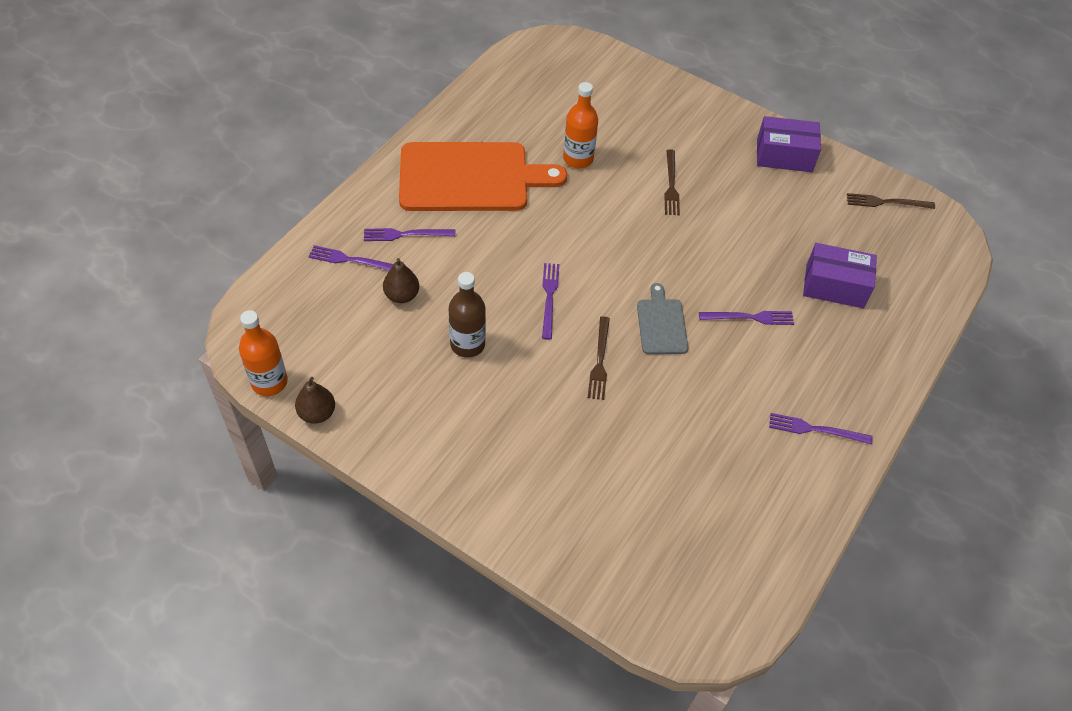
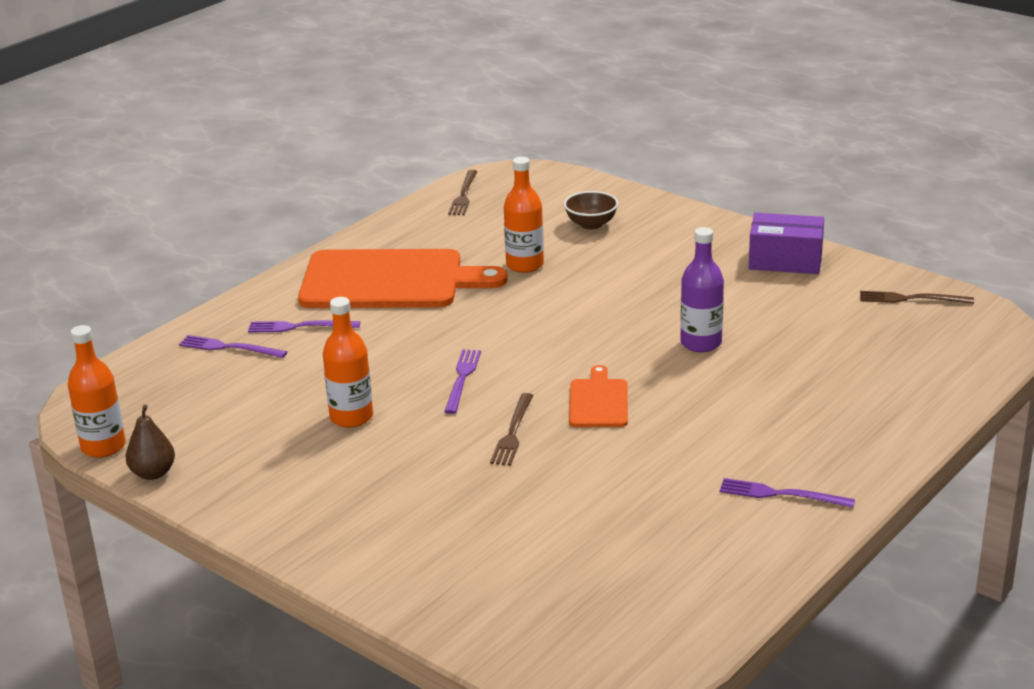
camera: 10 degrees right, 25 degrees down
(402, 295) = (282, 376): brown pear -> none
(467, 344) = (351, 417): brown bottle -> orange bottle
(624, 109) = (591, 224): none -> brown bowl
(661, 324) = (598, 401): grey cutting board -> orange cutting board
(671, 185) = (636, 285): brown fork -> brown fork (464, 195)
(731, 255) = (701, 343): none -> purple bottle
(750, 317) = (713, 396): purple fork -> none
(834, 286) = (830, 370): purple box -> none

